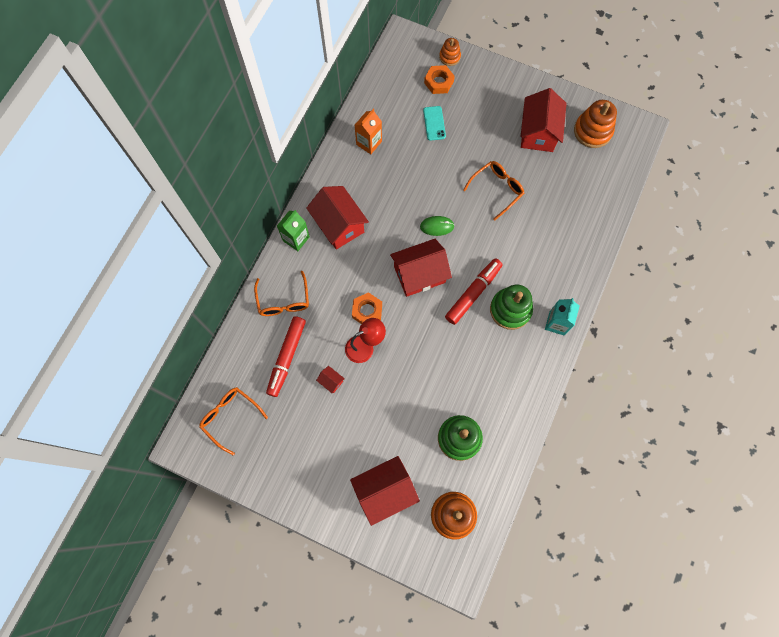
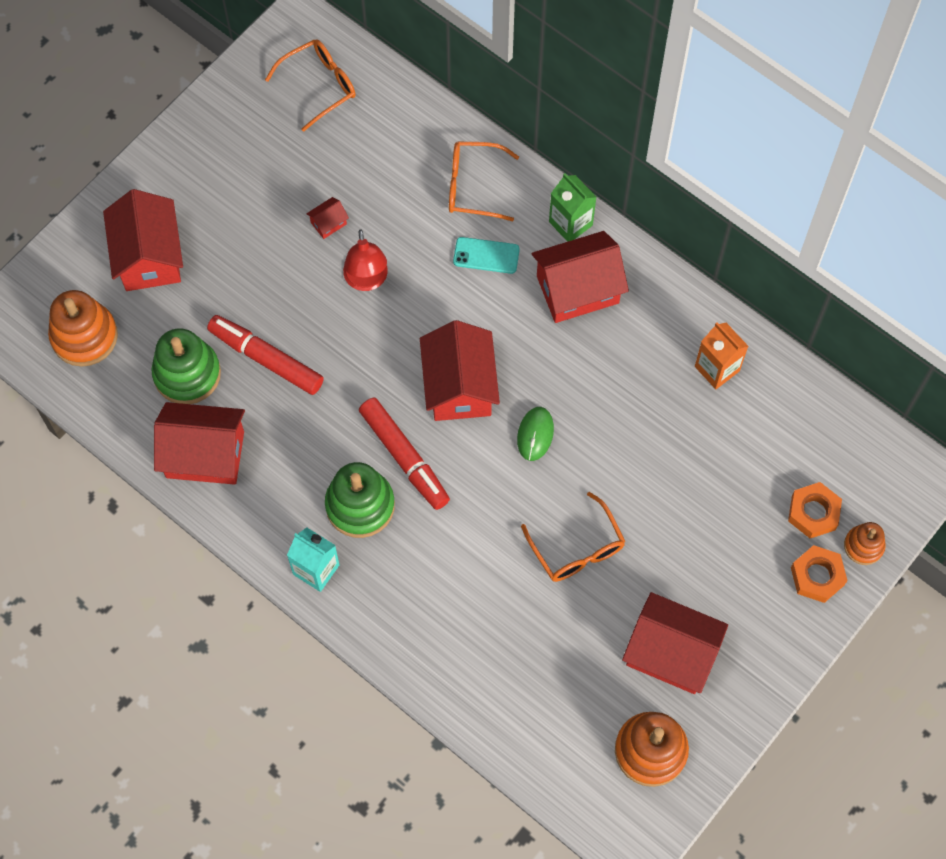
camera: 105 degrees right, 5 degrees down
(287, 357) = (383, 173): red marker -> red marker (266, 359)
(367, 311) = (422, 296): orange nut -> orange nut (817, 576)
(434, 123) = (731, 482): turquoise phone -> turquoise phone (486, 255)
(508, 410) = (205, 454): none -> red house

